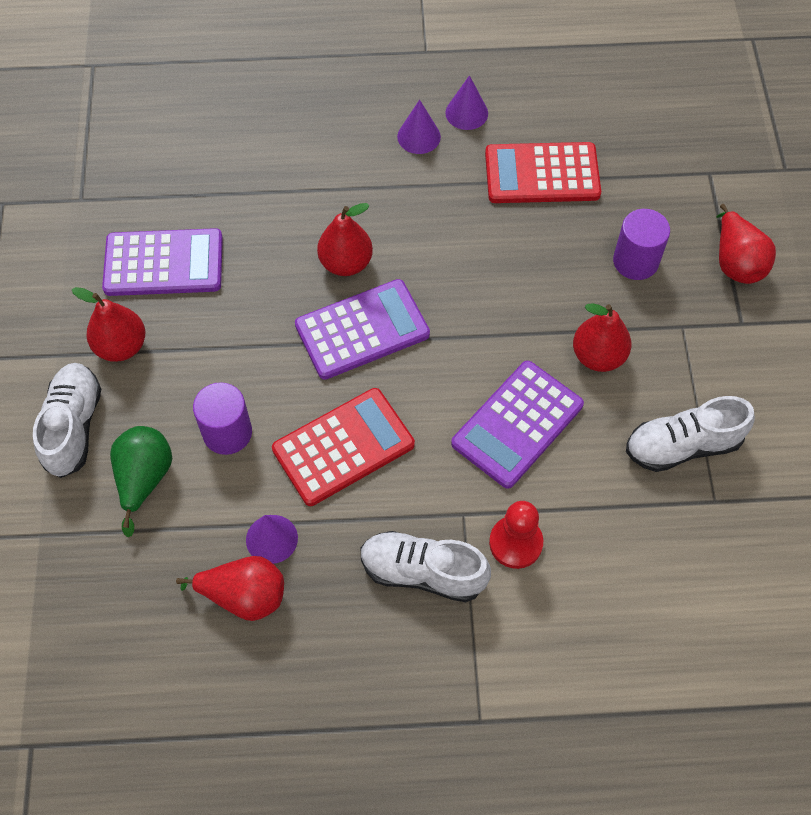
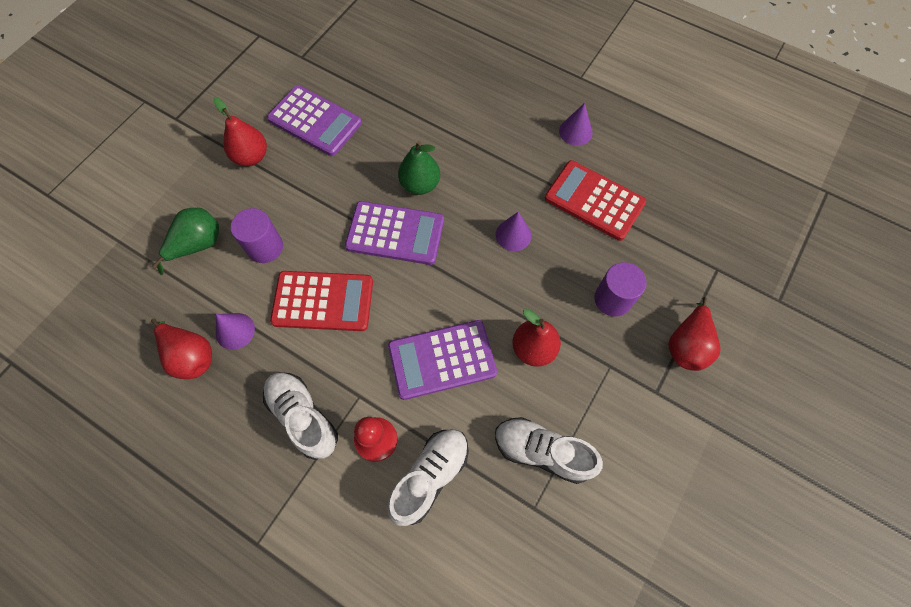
camera: 35 degrees right, 5 degrees up
(73, 427) = (187, 188): white shoe -> white shoe (430, 476)
(346, 263) = (420, 184): red pear -> green pear
(419, 136) = (531, 130): purple cone -> purple cone (513, 235)

